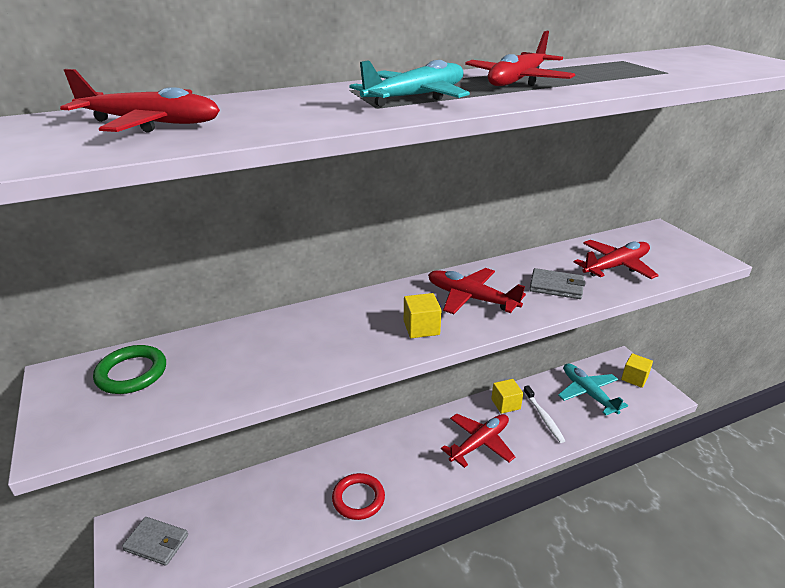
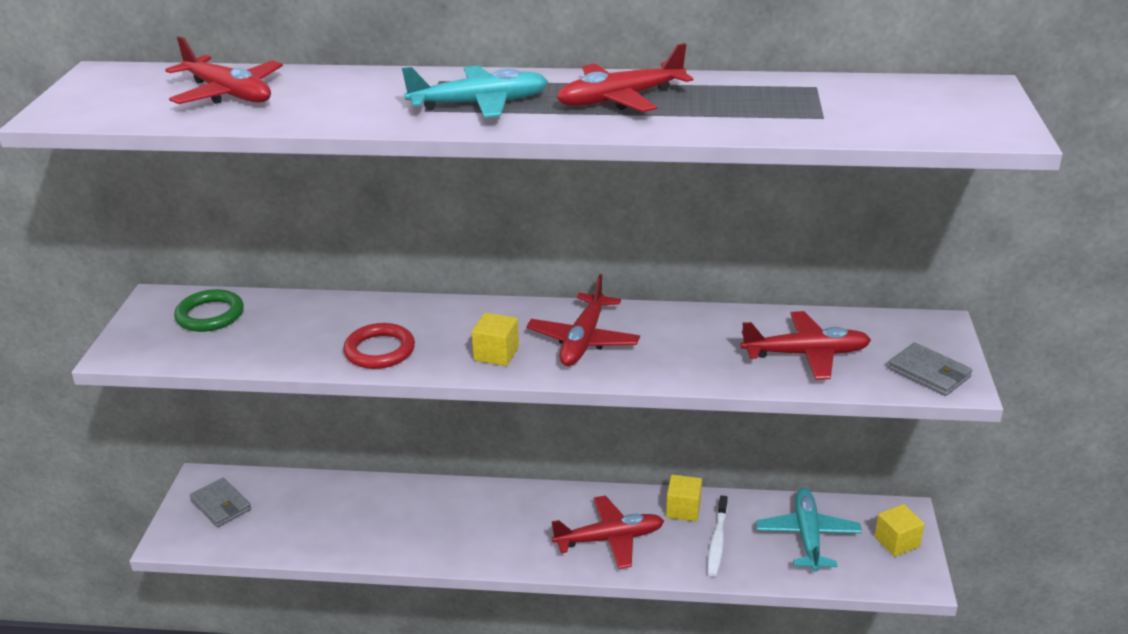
camera: 30 degrees right, 0 degrees up
(358, 498) = (429, 541): red ring -> red ring (379, 350)
(471, 298) = (583, 340): red plane -> red plane turned 135 degrees counterclockwise
(556, 286) = (697, 355): grey wallet -> grey wallet (929, 373)

